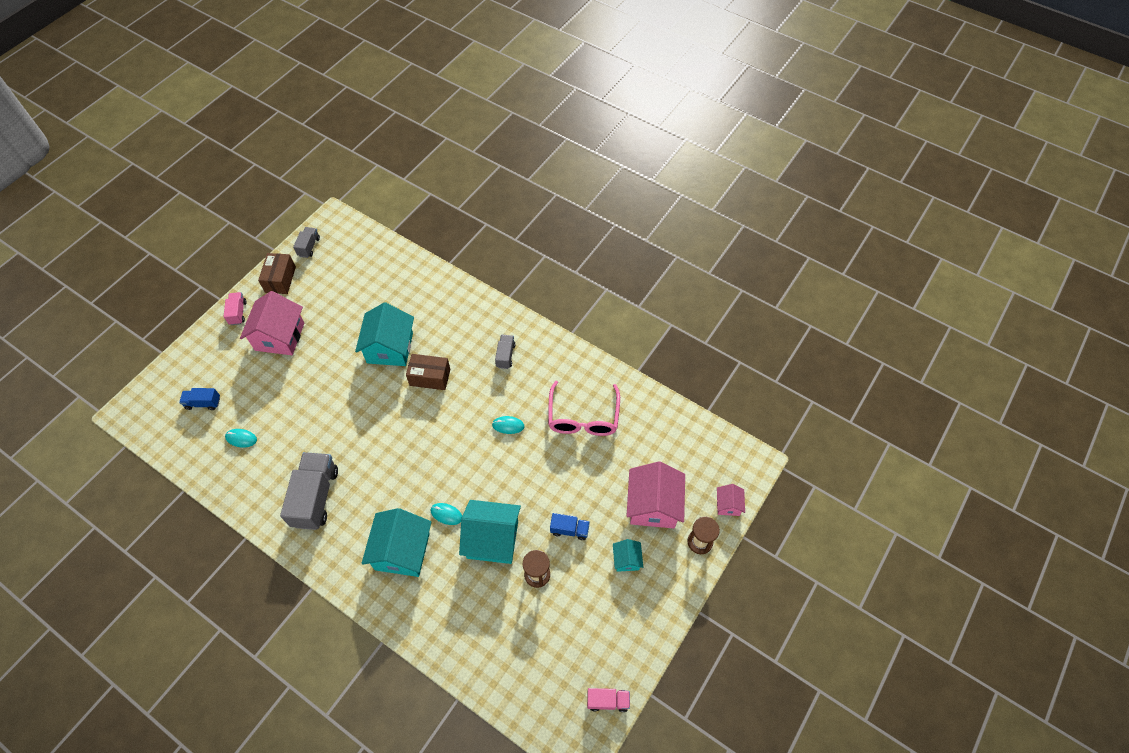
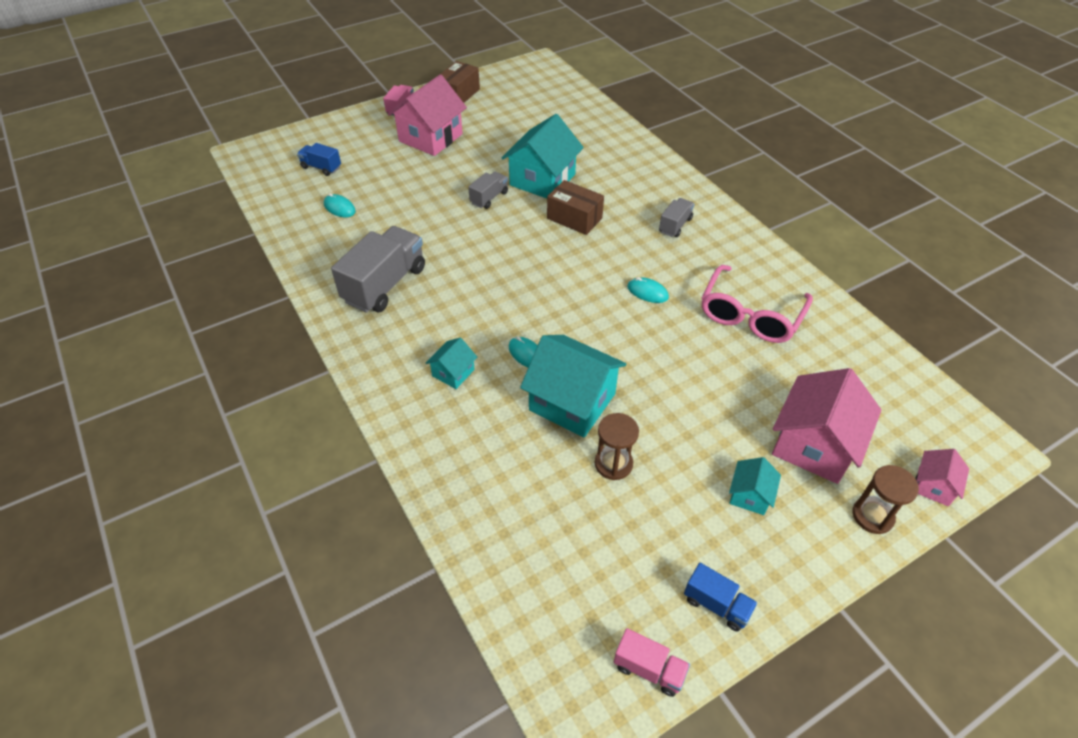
camera: 25 degrees right, 10 degrees down
(309, 247) = (502, 78): grey truck -> grey truck (489, 198)
(402, 551) = (453, 373): turquoise house -> turquoise house, size x0.49
(569, 530) = (681, 429): blue truck -> blue truck (716, 604)

